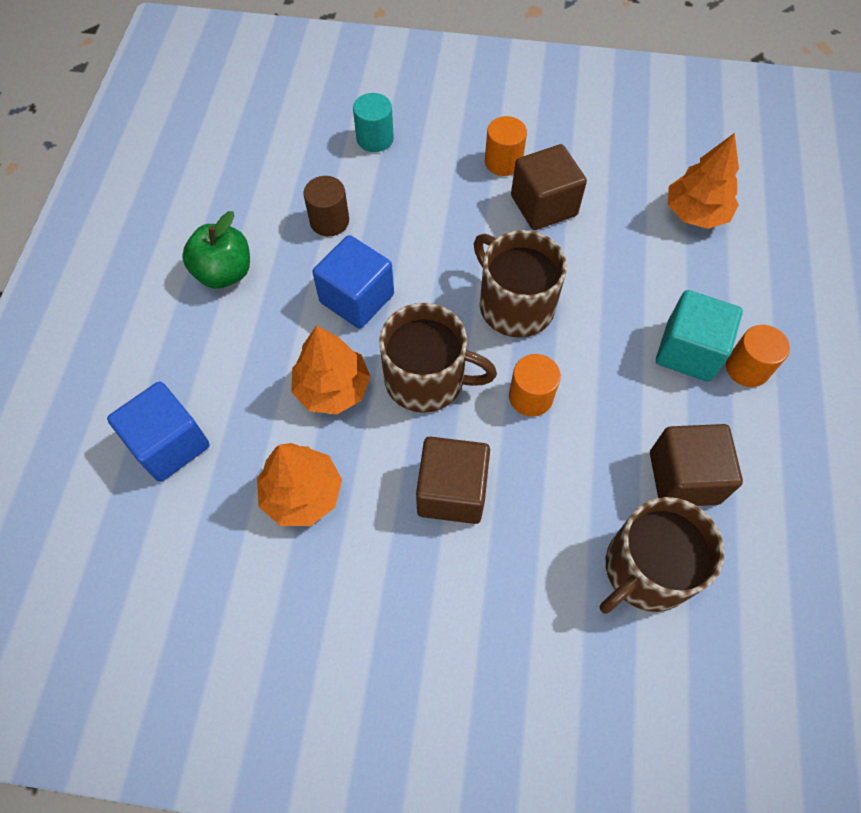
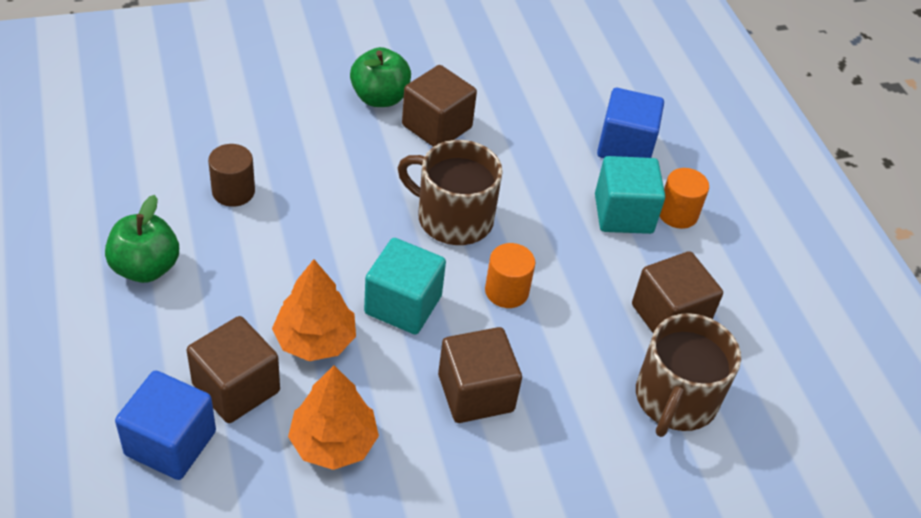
camera: 30 degrees left, 15 degrees down
(245, 411) = (236, 388): none -> brown cube
(357, 298) = (298, 253): blue cube -> blue cube (625, 146)
(375, 138) = (241, 106): turquoise cylinder -> none
(426, 379) = (403, 305): brown mug -> turquoise cube
(503, 162) = (380, 98): orange cylinder -> green apple
(696, 213) = (574, 100): orange tree -> none

